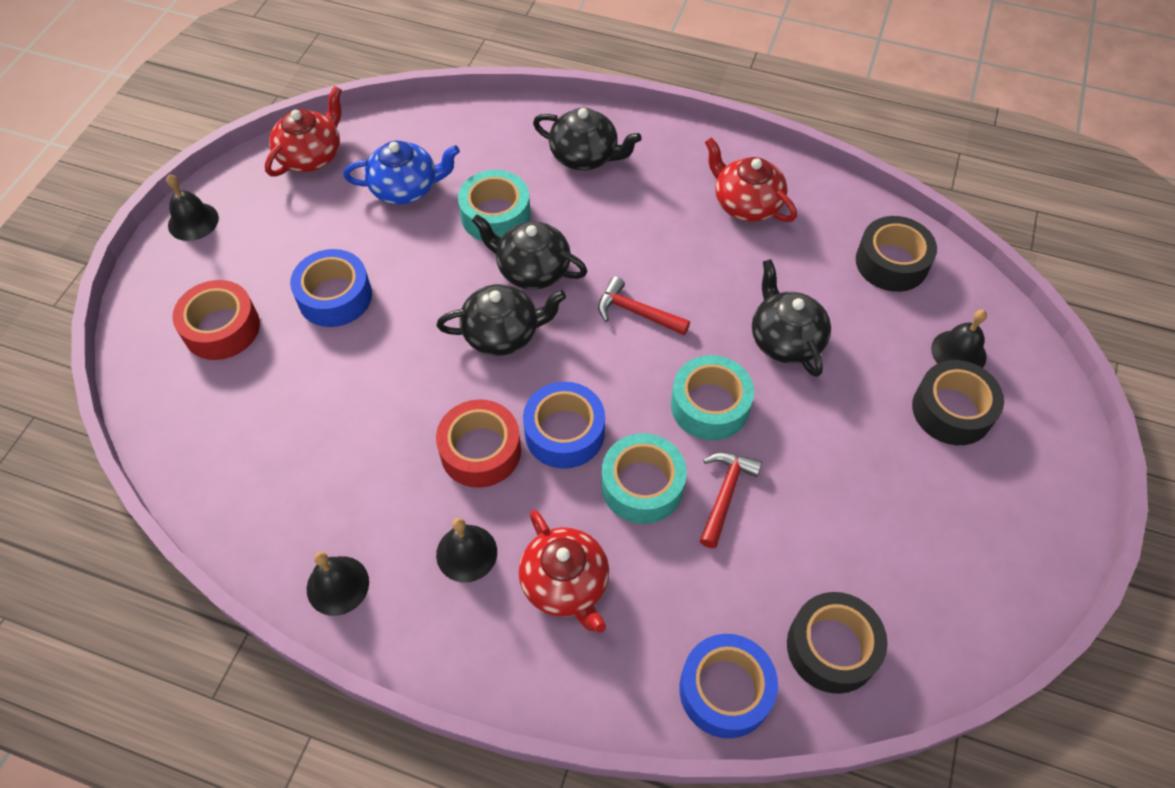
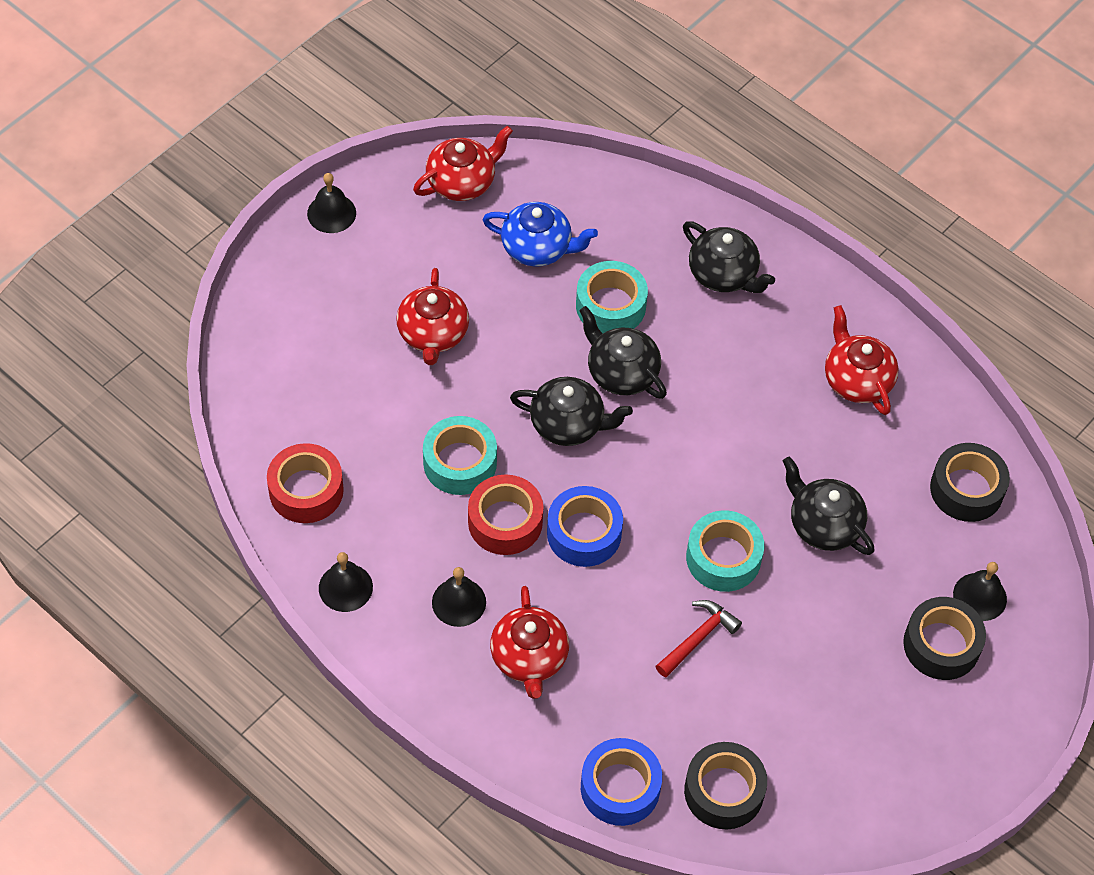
camera: 20 degrees right, 0 degrees up
(221, 328) = (324, 328): red tape -> red tape (306, 490)
(335, 296) = (433, 334): blue tape -> red teapot
(636, 312) = (698, 448): red hammer -> none
(642, 485) = (630, 603): turquoise tape -> turquoise tape (460, 462)
(785, 339) = (824, 524): black teapot -> black teapot turned 45 degrees counterclockwise

